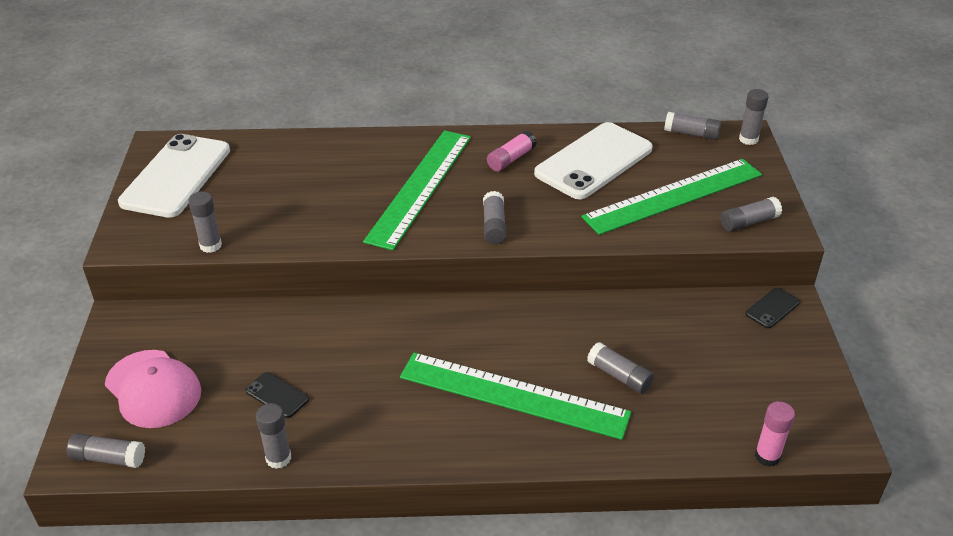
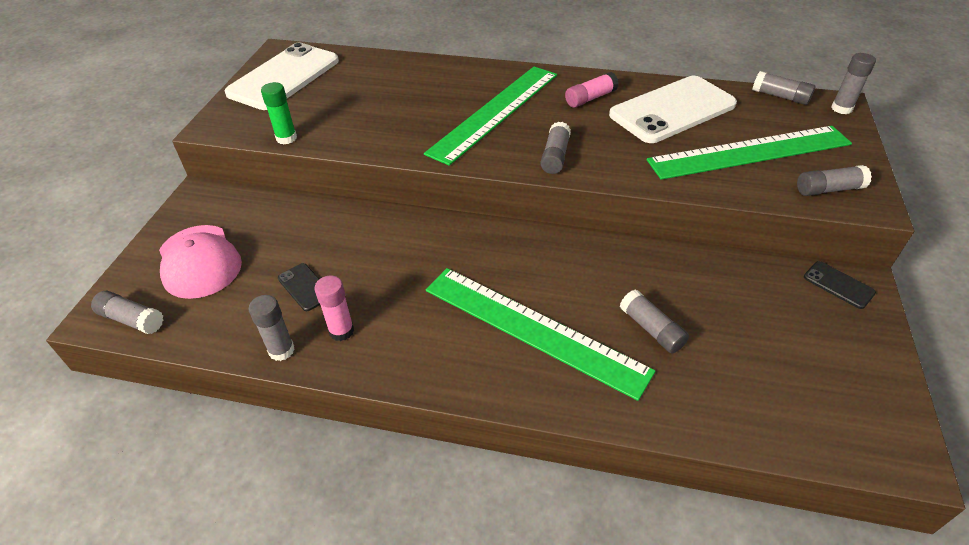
camera: 15 degrees right, 5 degrees up
(210, 245) = (286, 138): grey glue stick -> green glue stick
(767, 456) = (806, 455): pink glue stick -> pink glue stick (341, 331)
(772, 308) = (838, 285): black phone -> black phone turned 75 degrees clockwise

